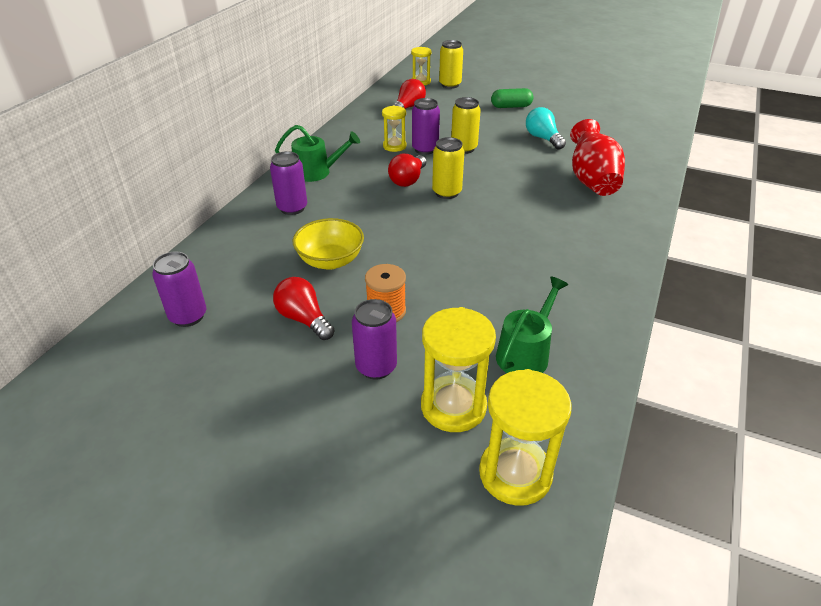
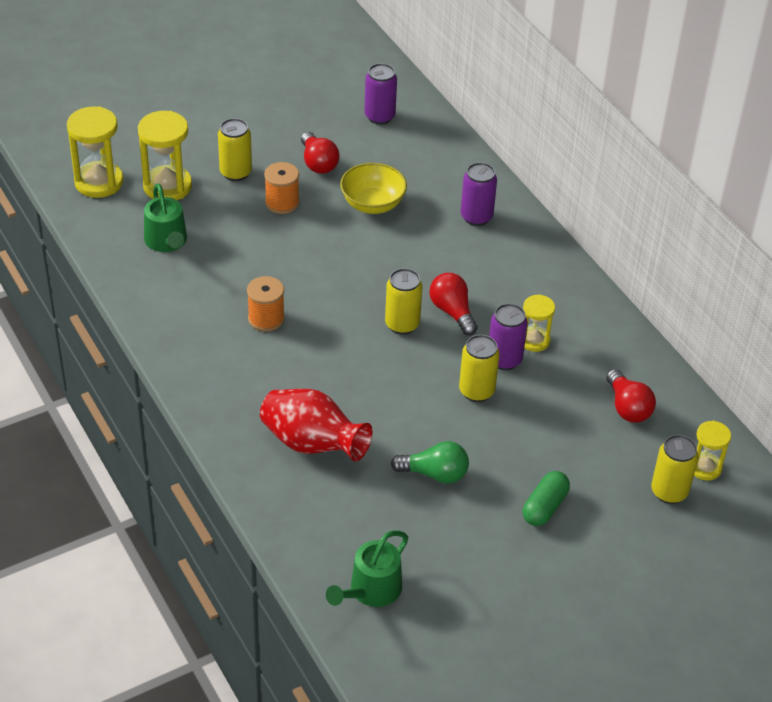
camera: 125 degrees right, 5 degrees up
(304, 319) = (318, 163): red light bulb -> red light bulb turned 75 degrees clockwise
(317, 172) = (530, 259): green watering can -> green watering can (371, 590)
(376, 367) = (236, 173): purple can -> yellow can
(526, 248) = (266, 319): none -> orange spool
(543, 138) = (435, 474): turquoise light bulb -> green light bulb

